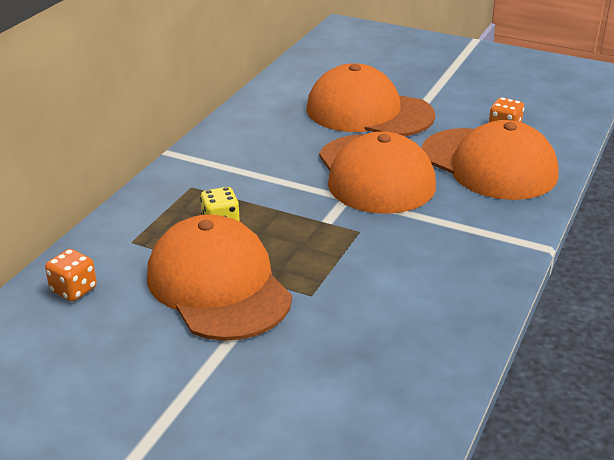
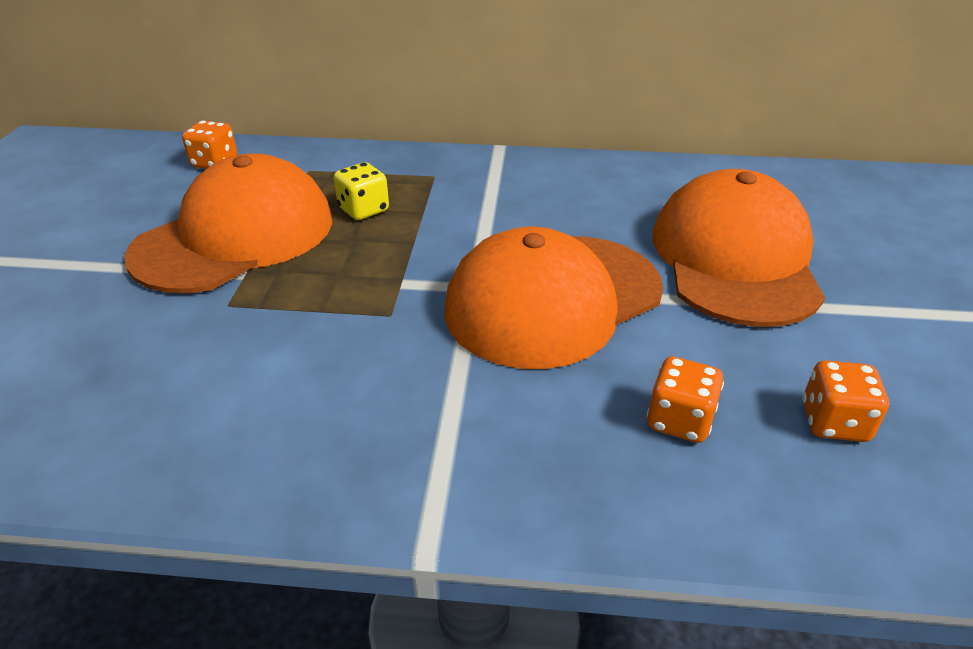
camera: 70 degrees right, 5 degrees up
(489, 164) = (679, 421): orange cap -> orange dice

